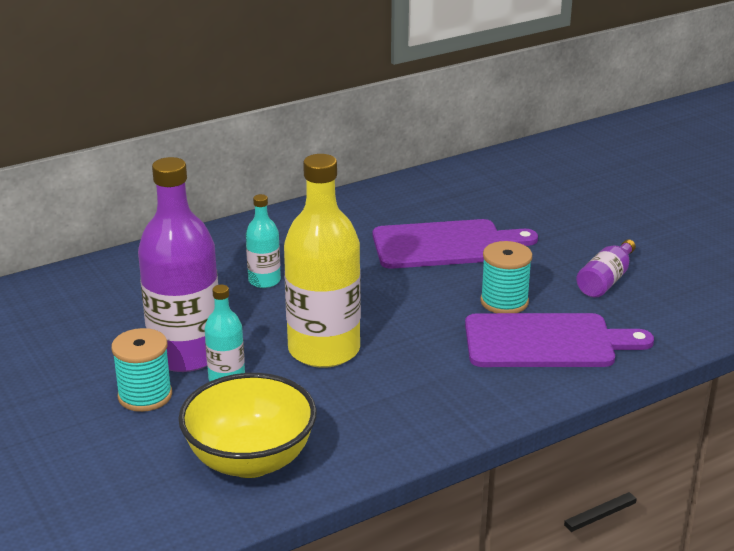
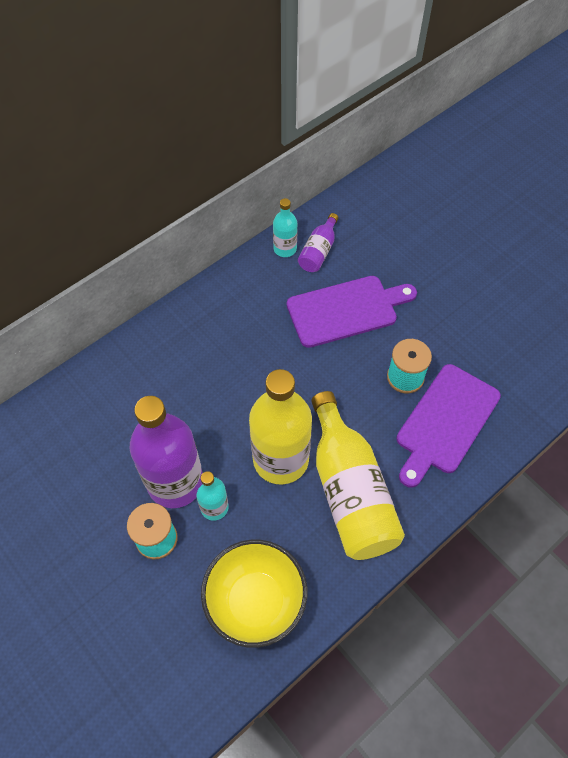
camera: 10 degrees left, 30 degrees up
(264, 281) = (214, 379): turquoise bottle -> turquoise bottle (285, 249)
(404, 384) = (350, 491): none -> yellow bottle
(546, 342) = (445, 422): purple cutting board -> purple cutting board turned 135 degrees clockwise
(605, 281) = (476, 338): purple bottle -> purple bottle (318, 251)

